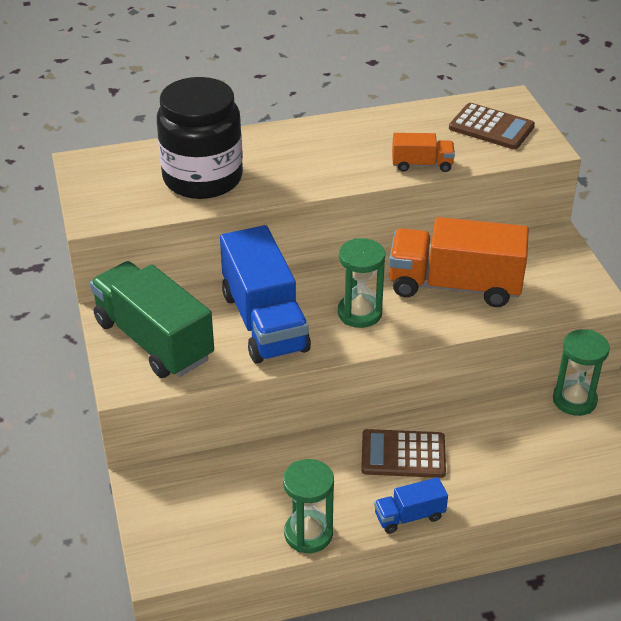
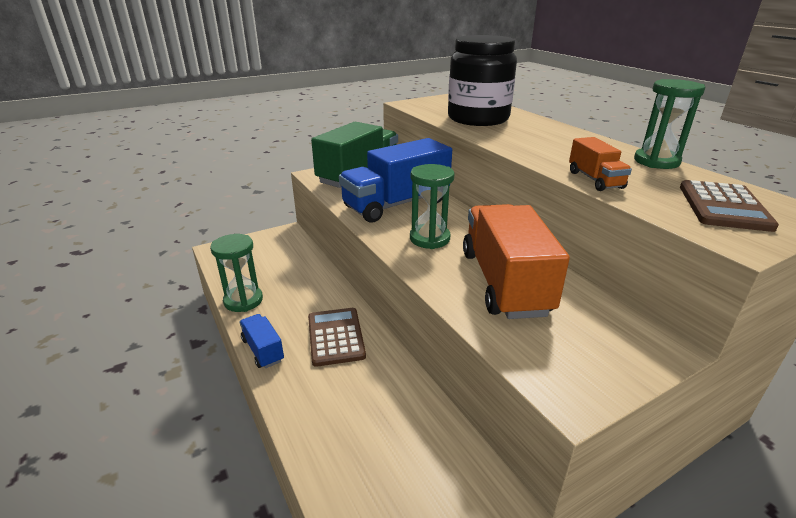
camera: 75 degrees right, 10 degrees down
(574, 400) = (462, 465): green hourglass -> green hourglass (656, 161)

